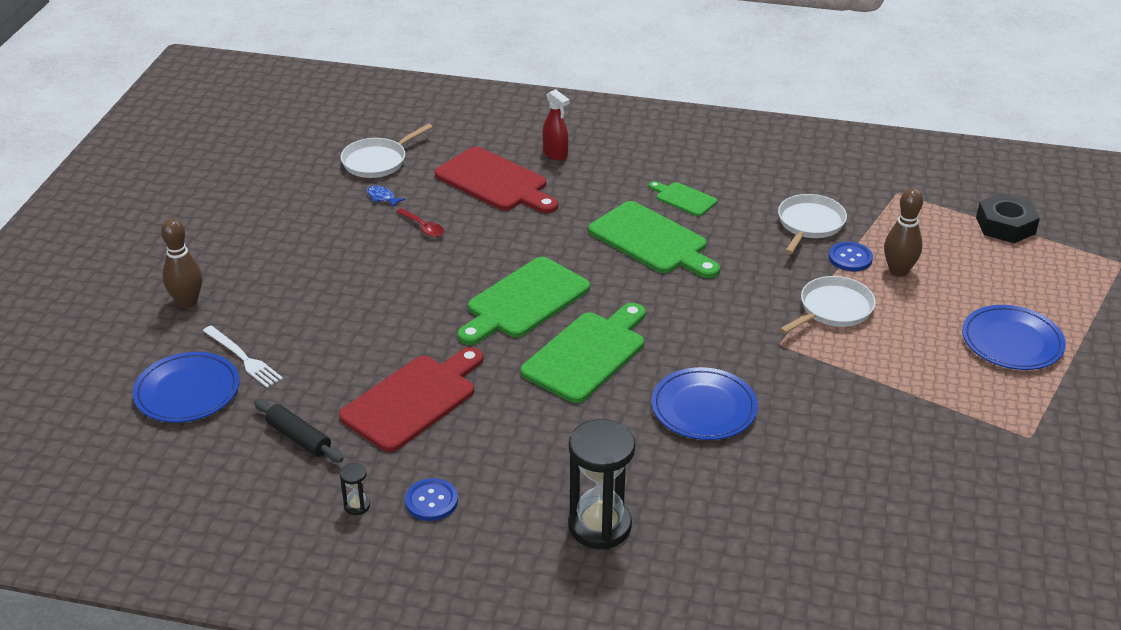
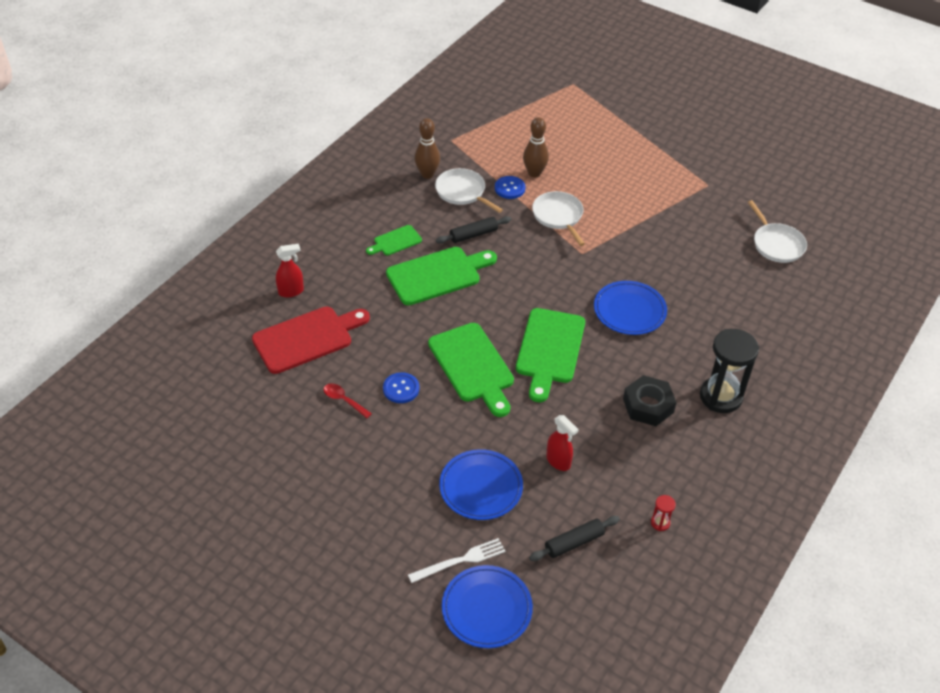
camera: 70 degrees left, 10 degrees up
(187, 302) = (362, 588): brown bowling pin -> brown bowling pin (427, 174)
(357, 506) = (660, 523): black hourglass -> red hourglass
(377, 161) = (226, 406): white pan -> white pan (776, 244)
(382, 197) = (284, 416): blue fish -> none
(413, 400) = (558, 461): red cutting board -> red spray bottle
(423, 227) = (344, 400): red spoon -> red spoon turned 120 degrees counterclockwise
(431, 501) = (669, 478): blue button -> blue button (401, 389)
(587, 354) = (549, 350): green cutting board -> green cutting board turned 135 degrees counterclockwise
(741, 250) = (473, 235): none -> black rolling pin
(1005, 225) = (512, 110): black nut -> black nut (648, 405)
(1012, 342) = (624, 156): blue plate -> blue plate (481, 487)

